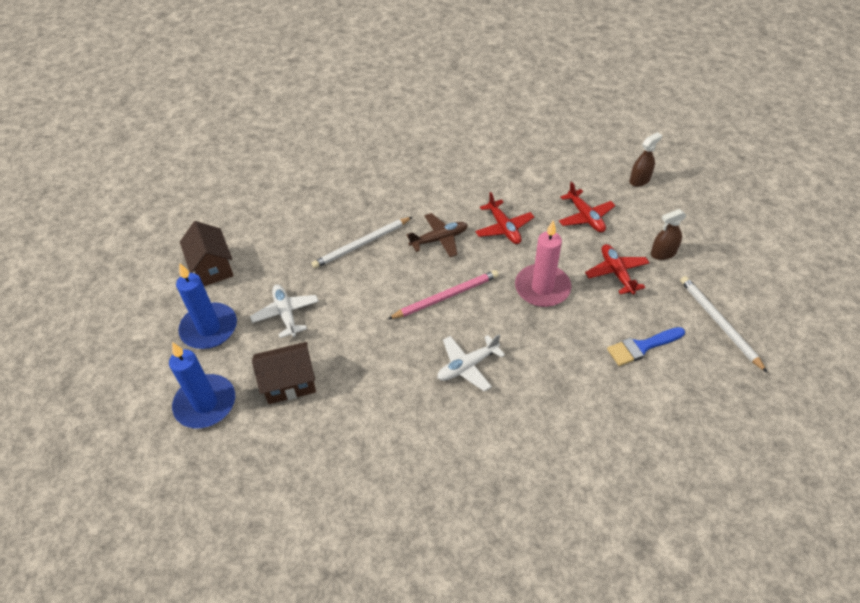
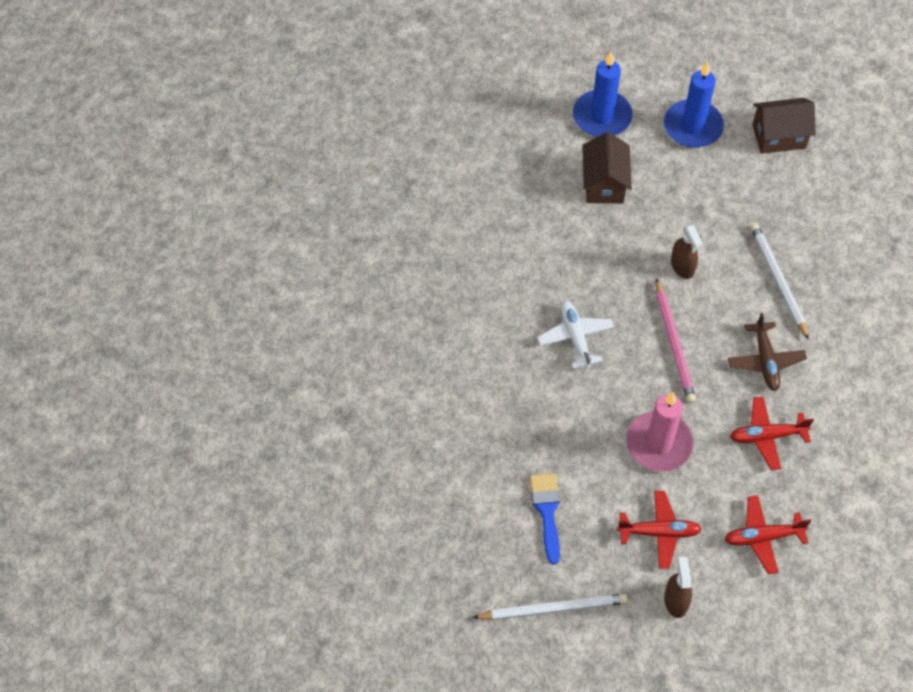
camera: 105 degrees right, 10 degrees up
(286, 314) = (693, 193): white plane -> none
(639, 180) = (817, 636): brown spray bottle -> brown spray bottle (682, 266)

